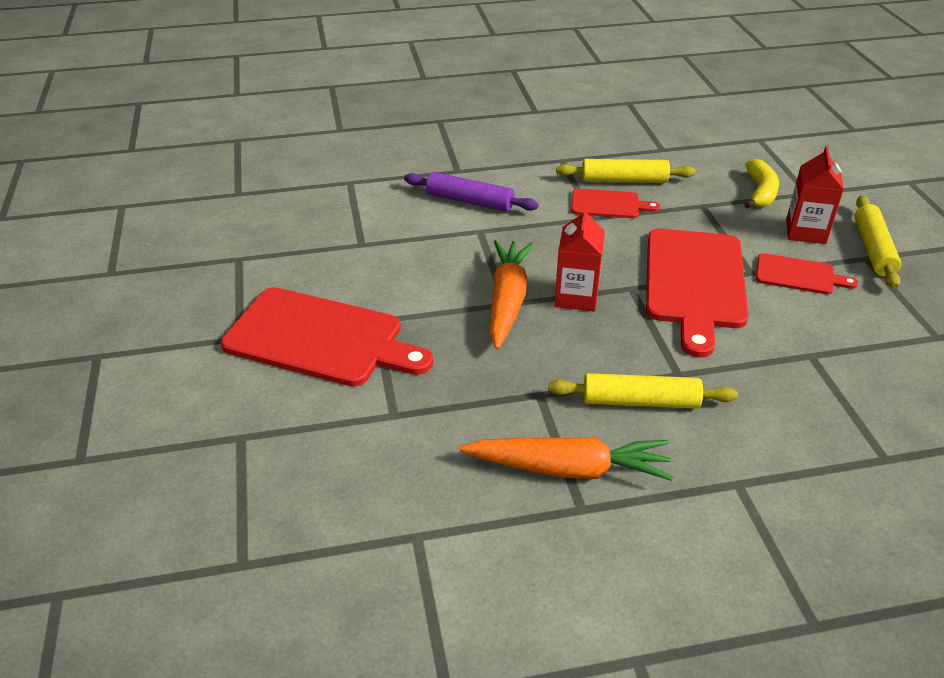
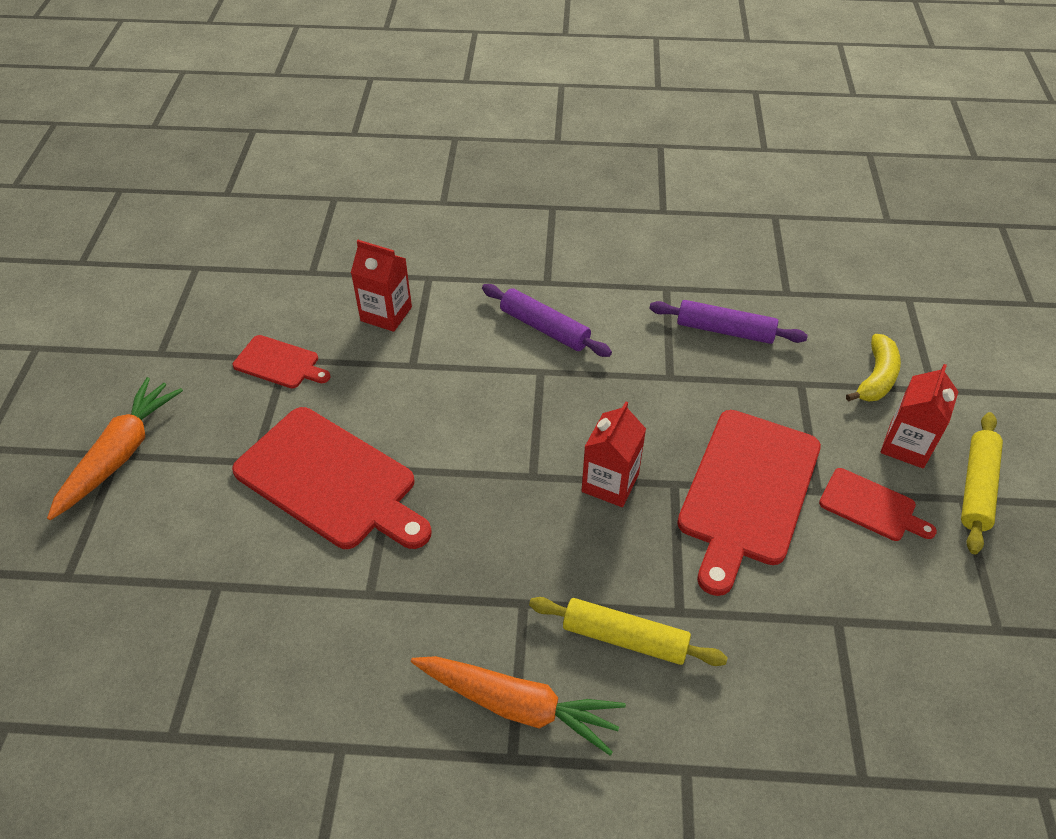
camera: 15 degrees right, 10 degrees up
(321, 212) = (386, 314): none -> red carton
(507, 301) = (535, 473): orange carrot -> orange carrot (120, 454)
(608, 204) = (694, 362): red cutting board -> red cutting board (279, 363)
(624, 180) = (725, 330): yellow rolling pin -> purple rolling pin

